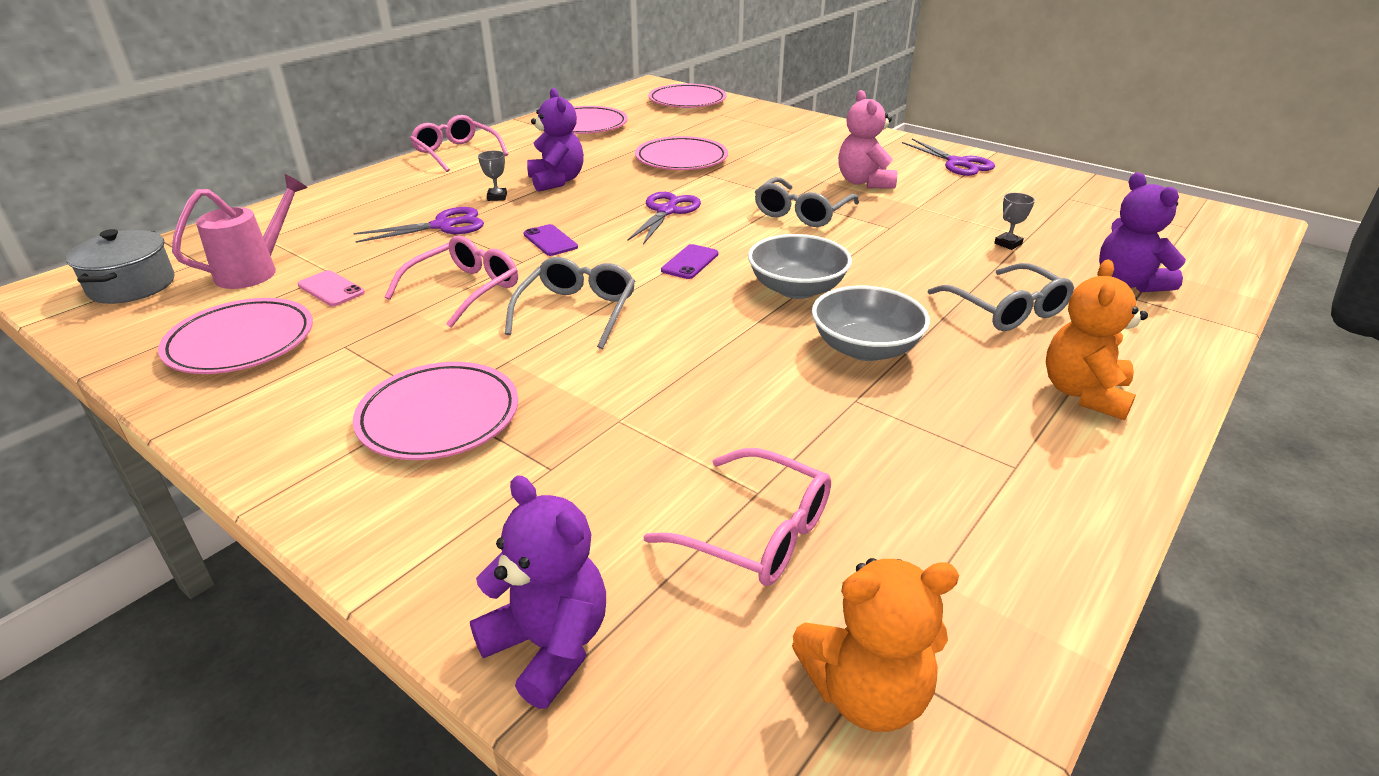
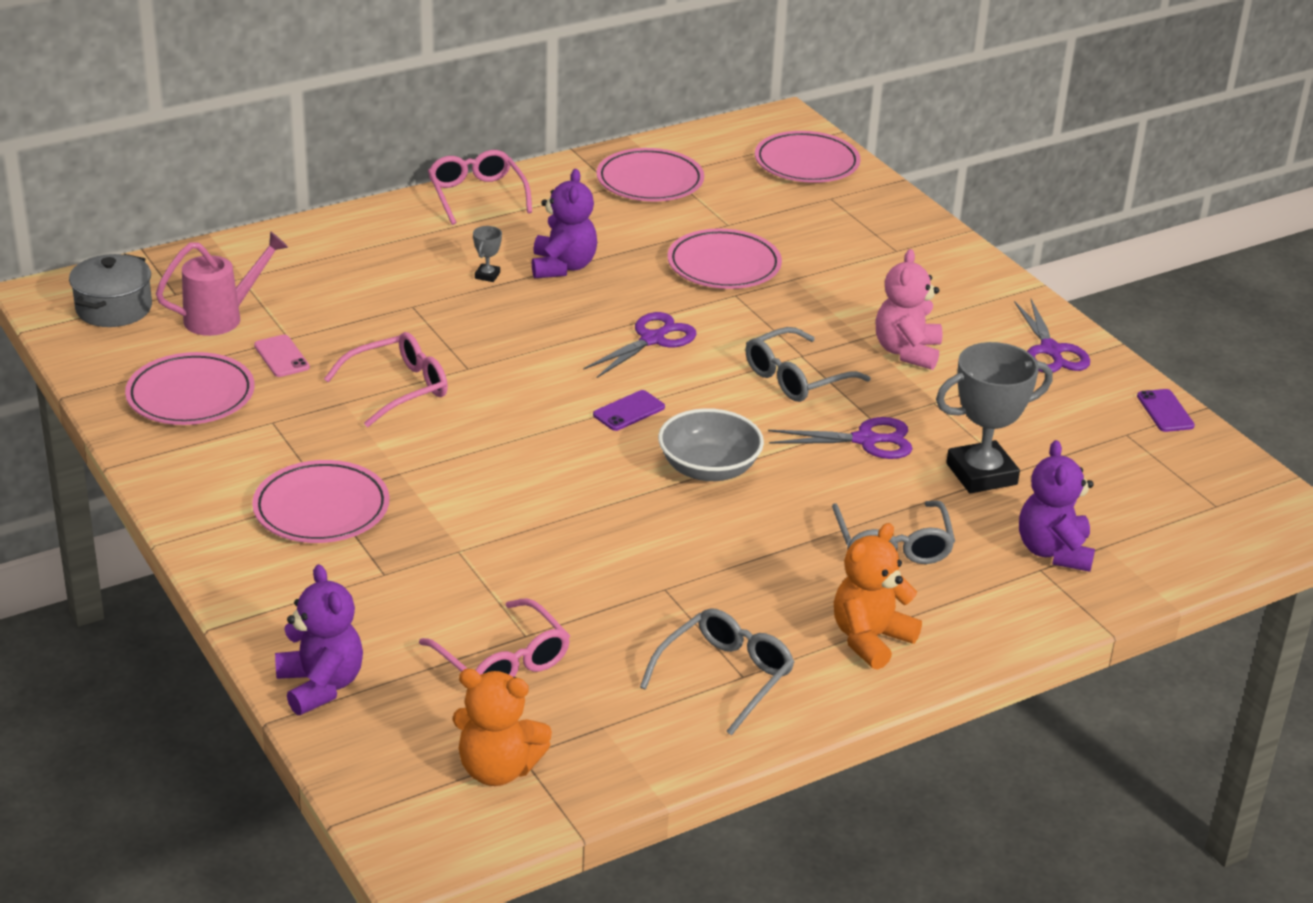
camera: 20 degrees right, 0 degrees up
(443, 226) = (414, 303): purple scissors -> purple scissors (866, 440)
(550, 241) = (509, 349): purple phone -> purple phone (1165, 411)
(577, 311) = (486, 439): grey glasses -> grey glasses (725, 677)
(865, 348) = (717, 546): grey bowl -> none
(1008, 244) = (981, 474): grey trophy -> grey trophy, size x2.40

